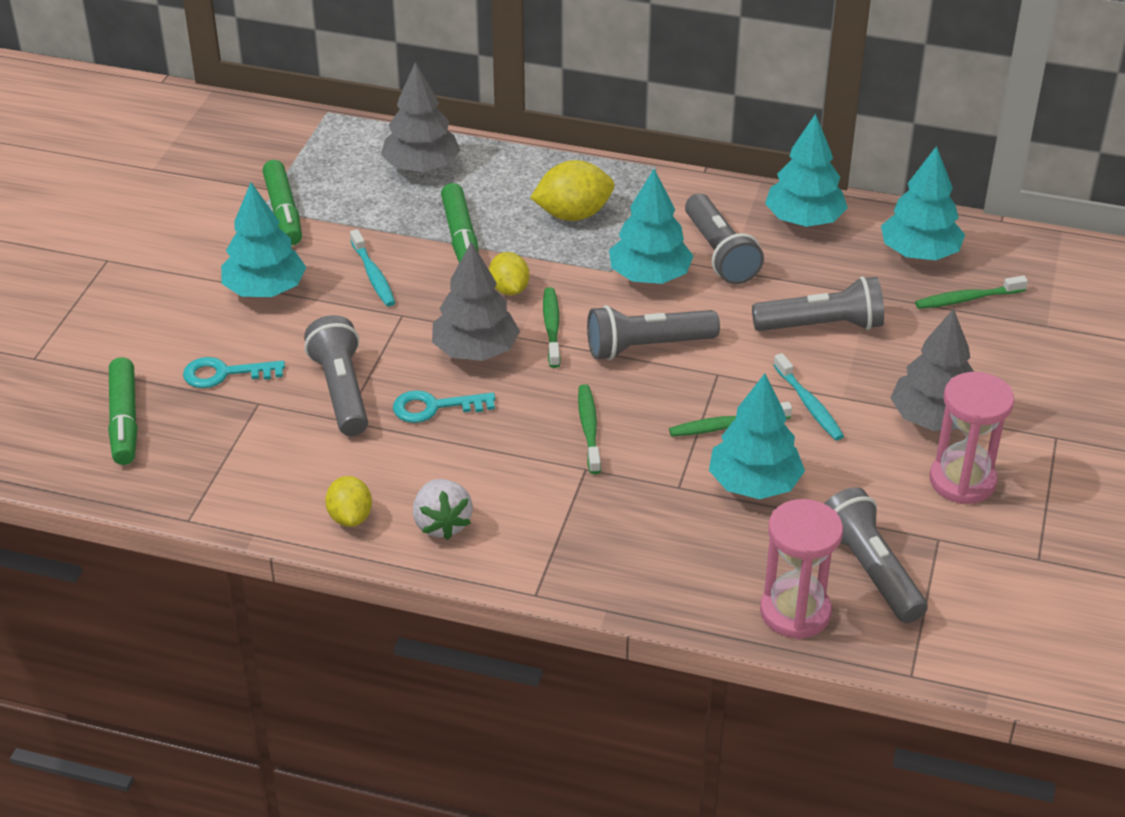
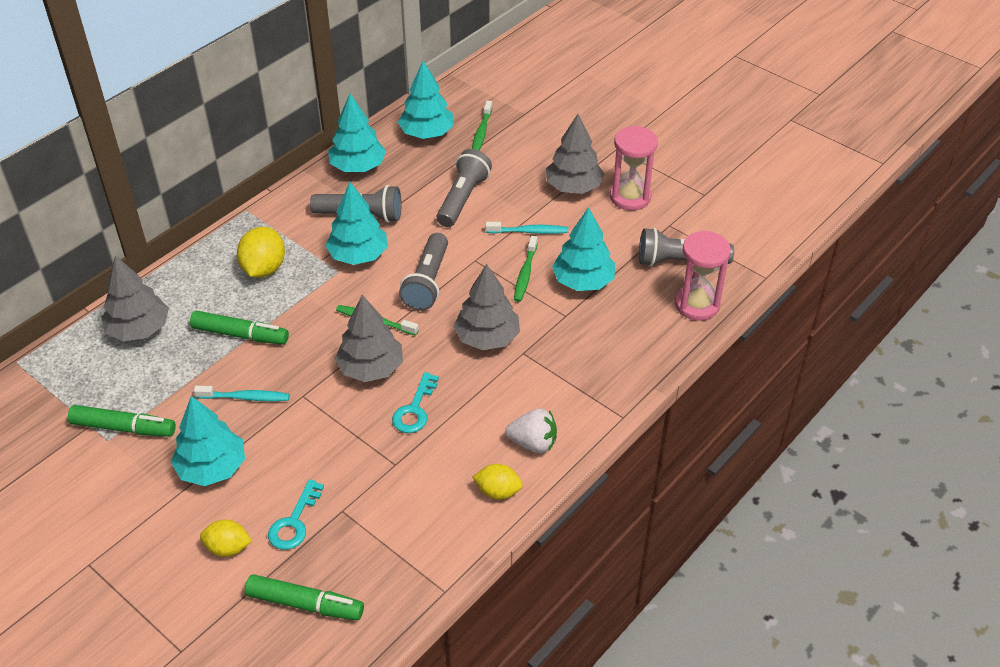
camera: 65 degrees left, 5 degrees up
(342, 391) = (363, 456): grey flashlight -> none
(509, 289) = (319, 329): yellow lemon -> yellow lemon (228, 548)
(589, 429) = (487, 338): green toothbrush -> grey tree

